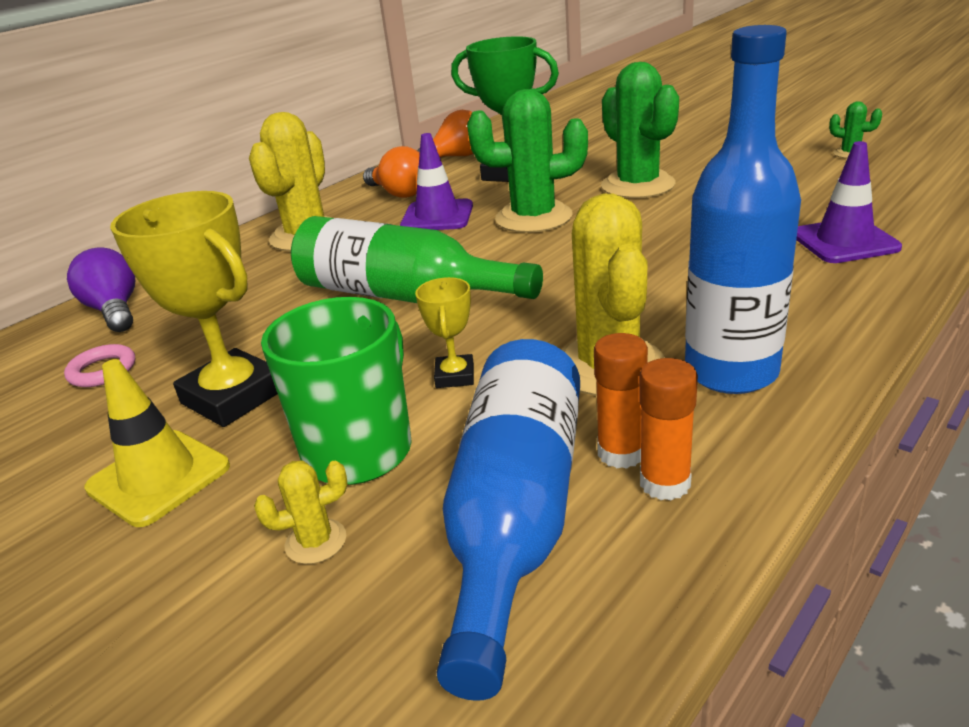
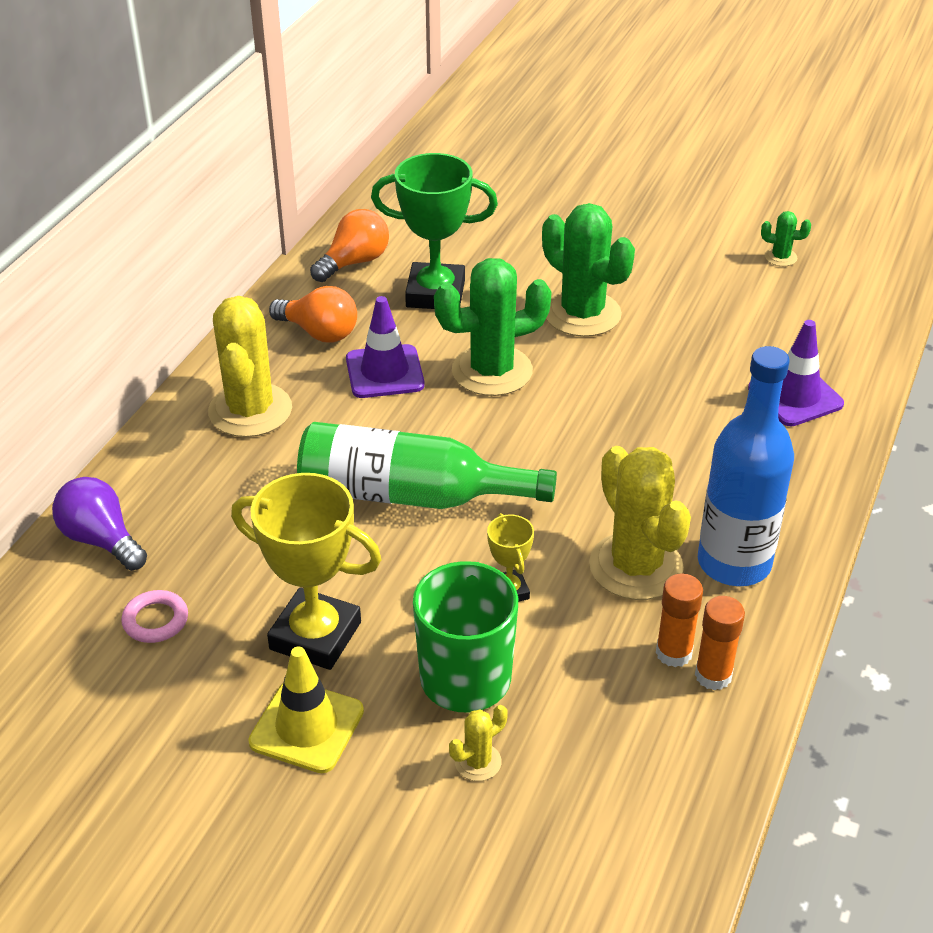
camera: 20 degrees left, 10 degrees up
(515, 515) = (617, 718): blue bottle -> none

